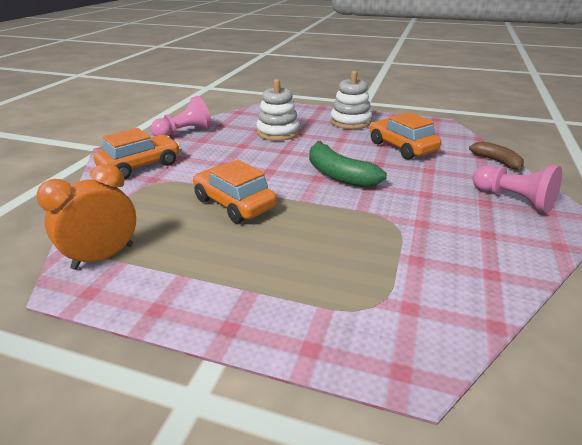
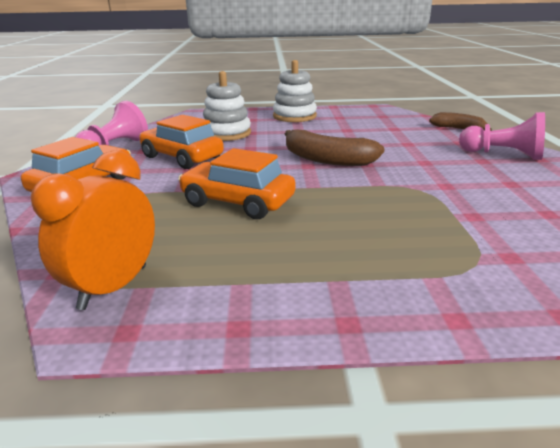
camera: 20 degrees left, 5 degrees down
(339, 175) = (327, 160): green banana -> brown banana
(402, 147) = (364, 129): orange car -> orange car (182, 157)

